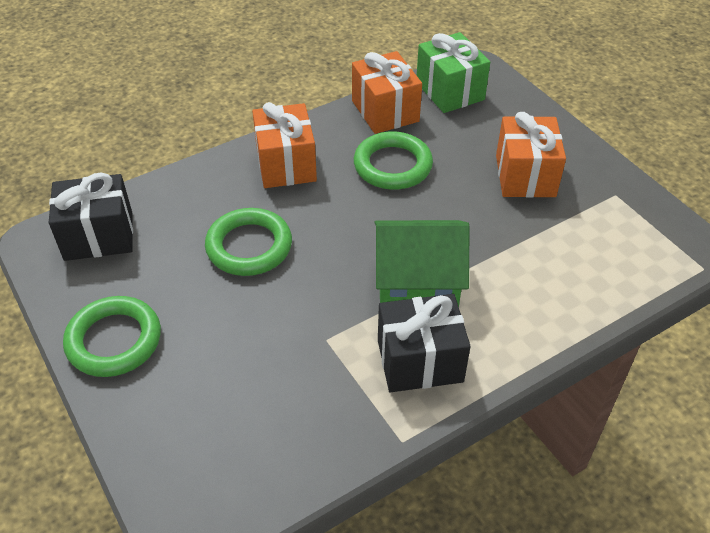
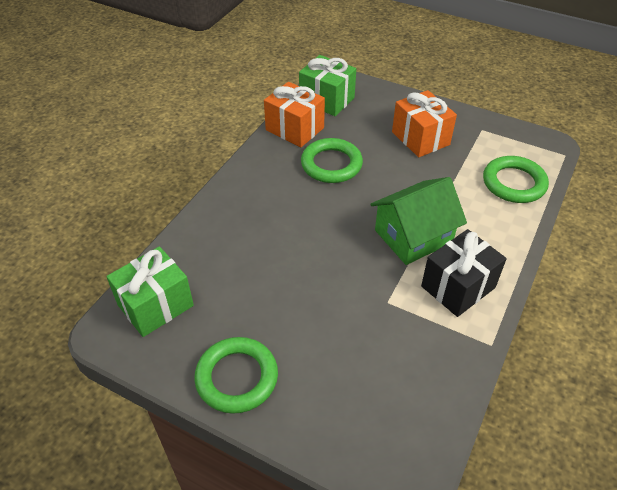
camera: 30 degrees left, 0 degrees up
(99, 236) = (155, 305): black gift -> green gift
(249, 246) = (279, 262): green ring -> green ring (514, 183)
(286, 164) = (256, 193): orange gift -> none

